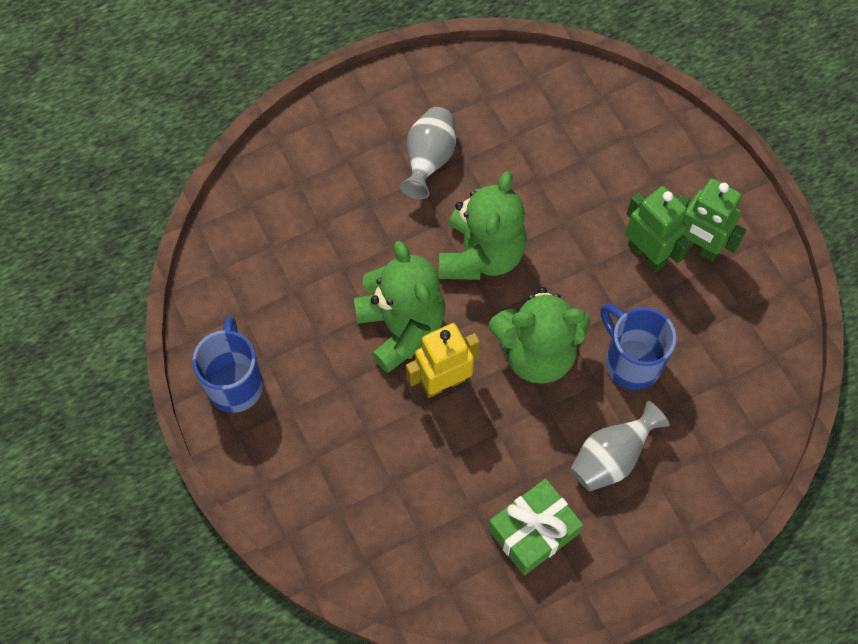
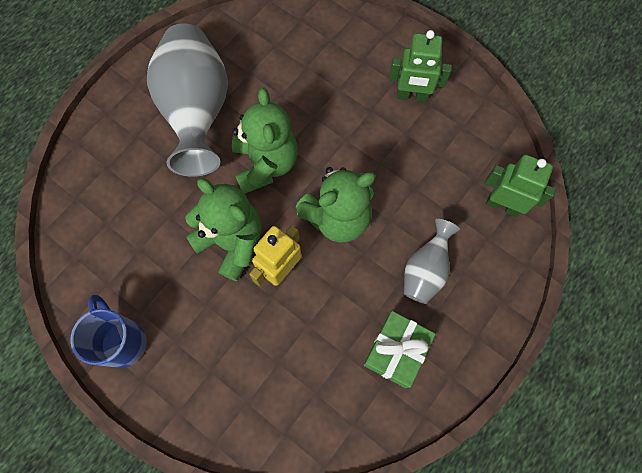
camera: 25 degrees left, 5 degrees up
(429, 160) = (197, 112): grey vase -> grey vase, size x1.96
(631, 361) = (406, 195): blue mug -> none
(647, 254) = (381, 115): green robot -> green robot (502, 205)

